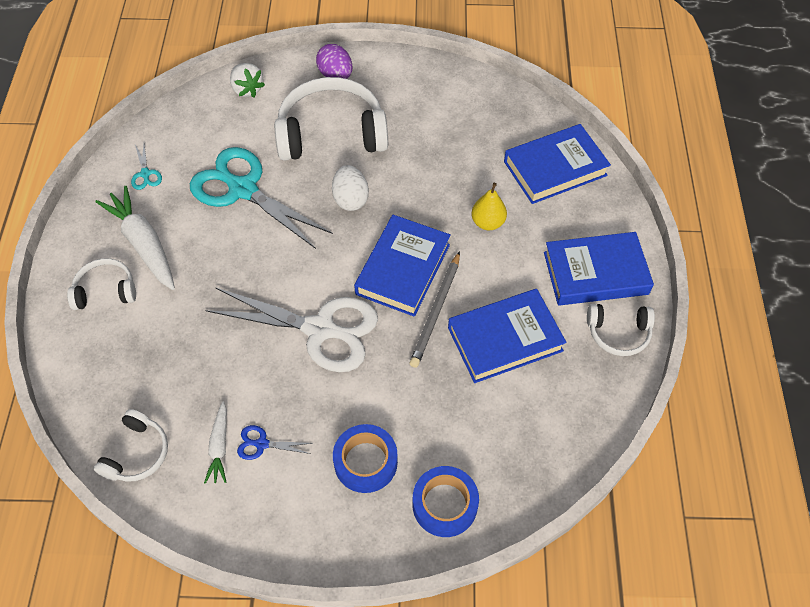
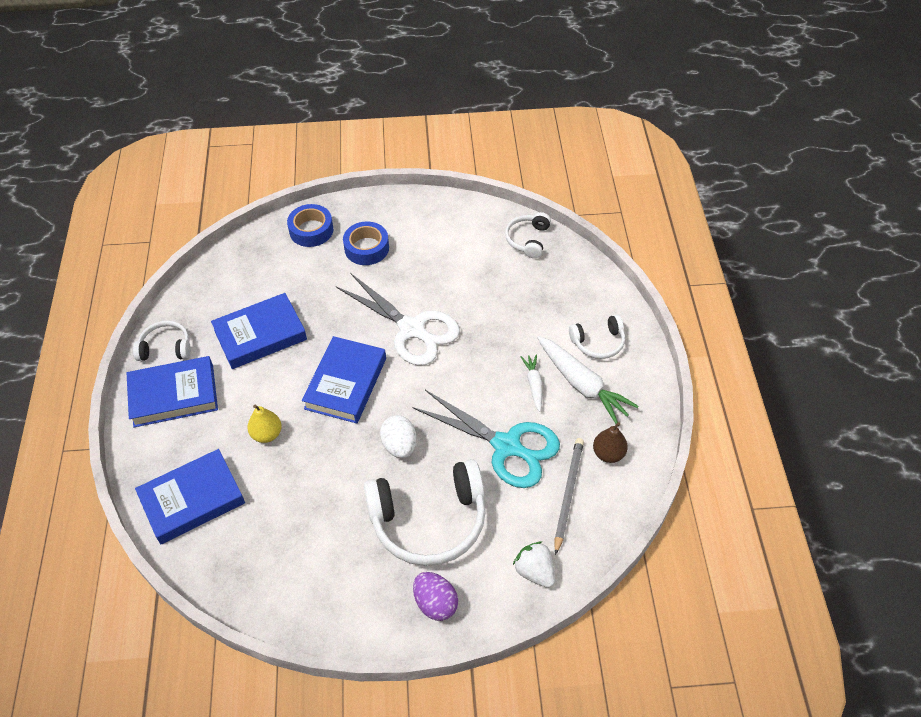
camera: 175 degrees right, 5 degrees down
(145, 174) = (608, 454): turquoise scissors -> brown pear
(219, 446) = (471, 248): white carrot -> white carrot (534, 385)
(262, 444) = (441, 252): blue scissors -> none
(320, 329) = (412, 329): white scissors -> white scissors turned 150 degrees counterclockwise
(436, 311) = (316, 351): grey pencil -> grey pencil (568, 494)

